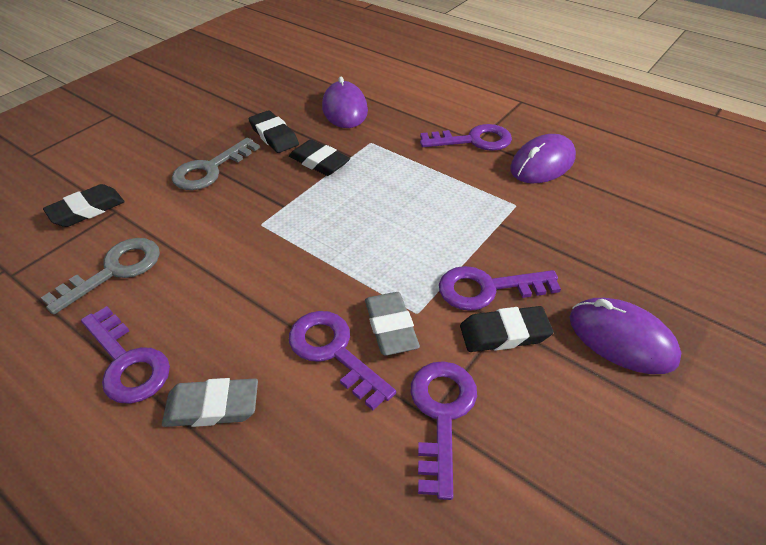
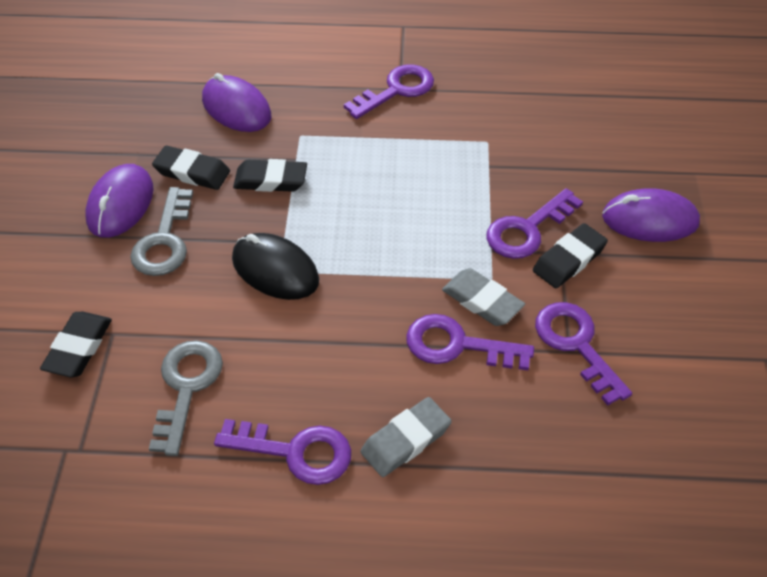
camera: 35 degrees left, 5 degrees up
(258, 222) = (275, 270): none -> black mouse
(542, 163) = (476, 89): purple mouse -> purple mouse (120, 204)

